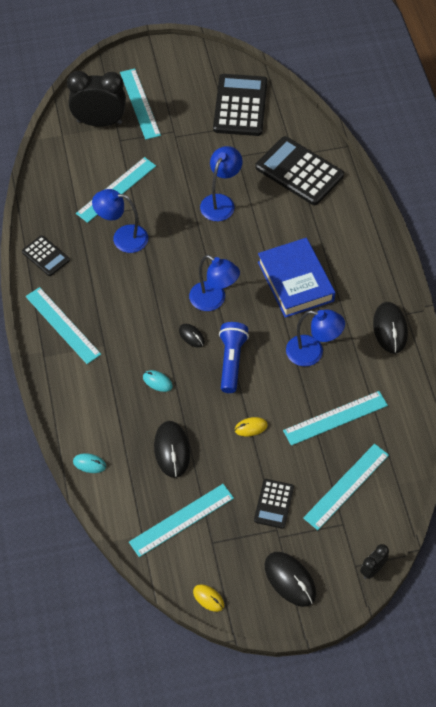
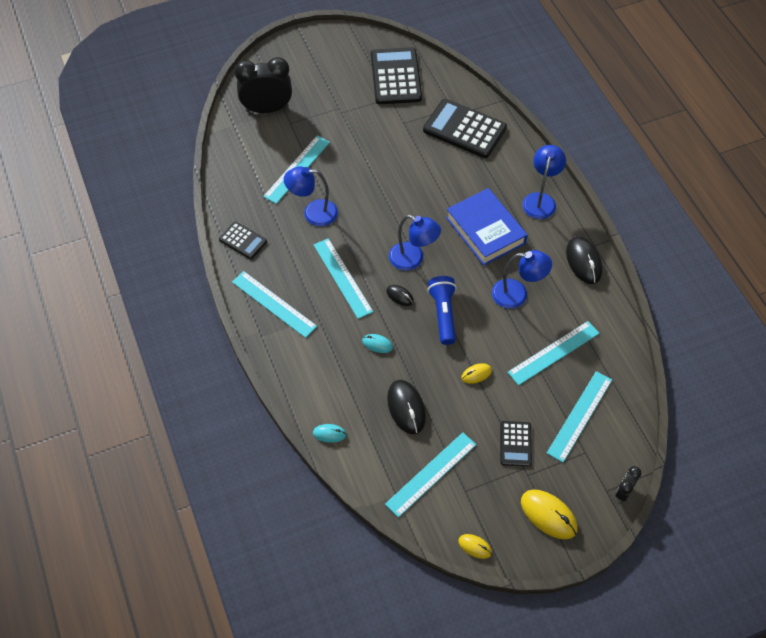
camera: 10 degrees left, 0 degrees up
(139, 103) = (301, 87): turquoise ruler -> turquoise ruler (342, 278)
(221, 202) = (398, 167): blue lamp -> blue lamp (540, 200)
(290, 580) = (548, 515): black mouse -> yellow mouse

